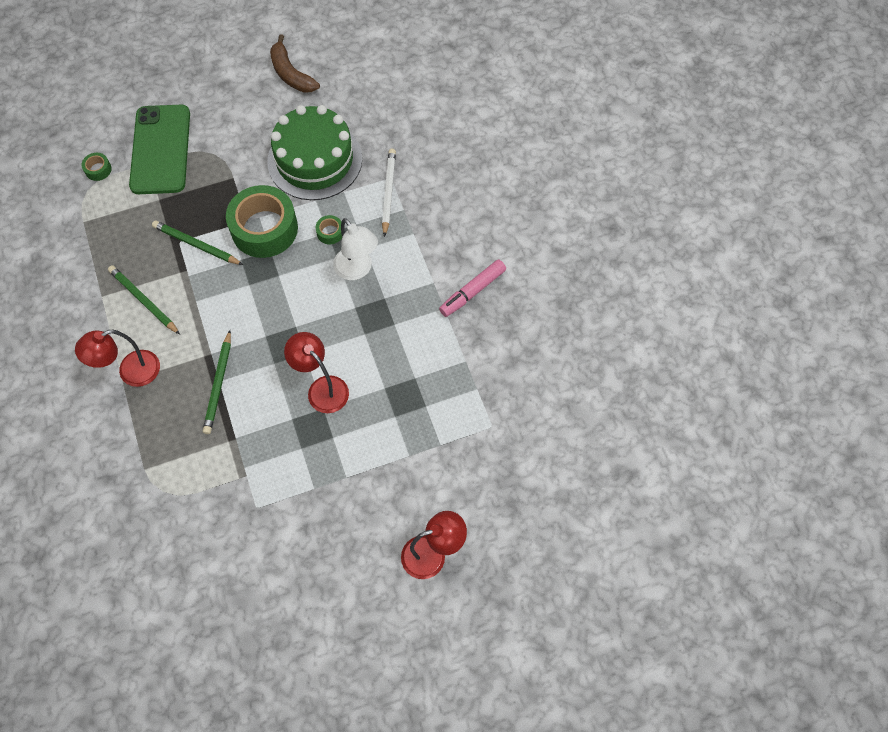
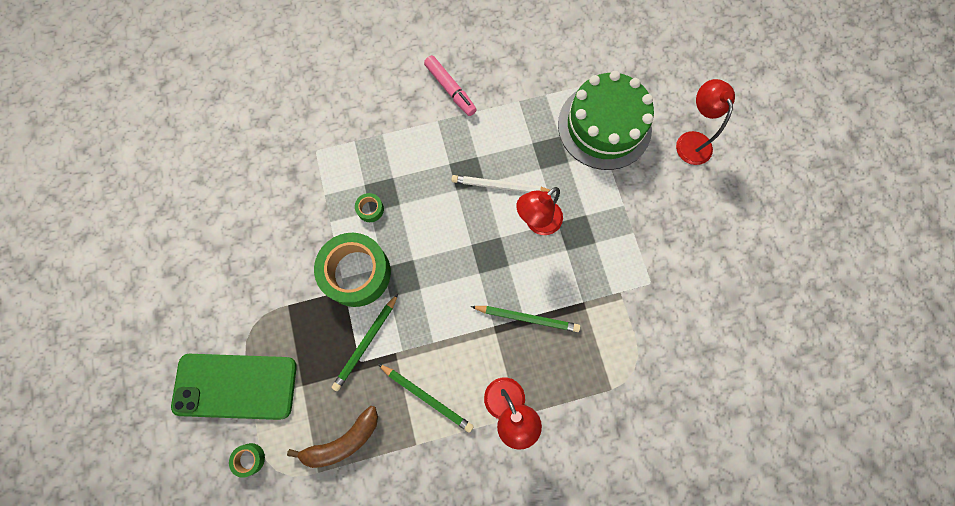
camera: 85 degrees left, 10 degrees up
(144, 301) = (427, 397): green pencil -> green pencil turned 105 degrees counterclockwise
(291, 74) = (162, 242): brown banana -> brown banana (343, 441)
(315, 160) = (281, 221): green cake -> green cake (604, 126)
(357, 270) = (416, 186): white lamp -> none
(388, 192) = (332, 153): white pencil -> white pencil (500, 186)

